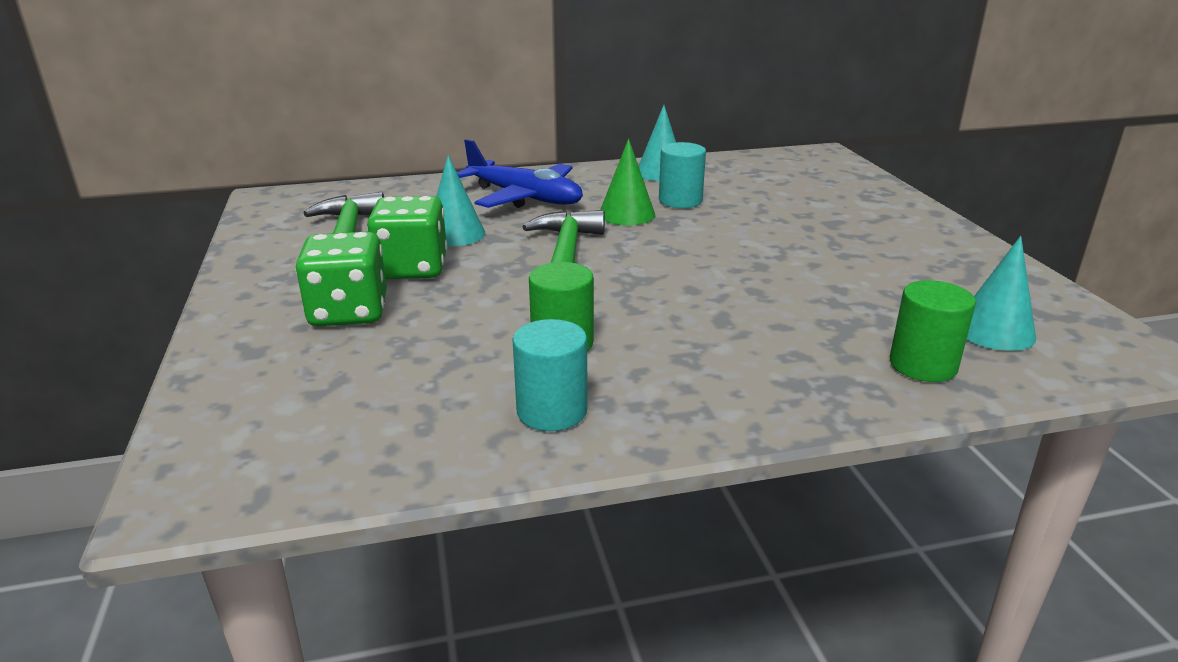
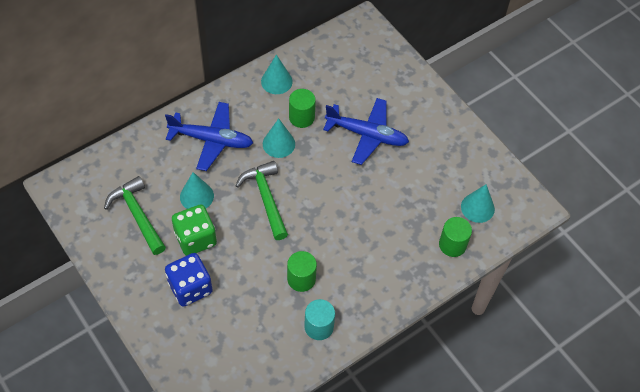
camera: 25 degrees left, 30 degrees up
(349, 312) = (190, 287): green dice -> blue dice
(626, 214) = (278, 144): green cone -> turquoise cone
(680, 201) = (301, 117): turquoise cylinder -> green cylinder
(785, 228) = (367, 135): none -> blue plane

